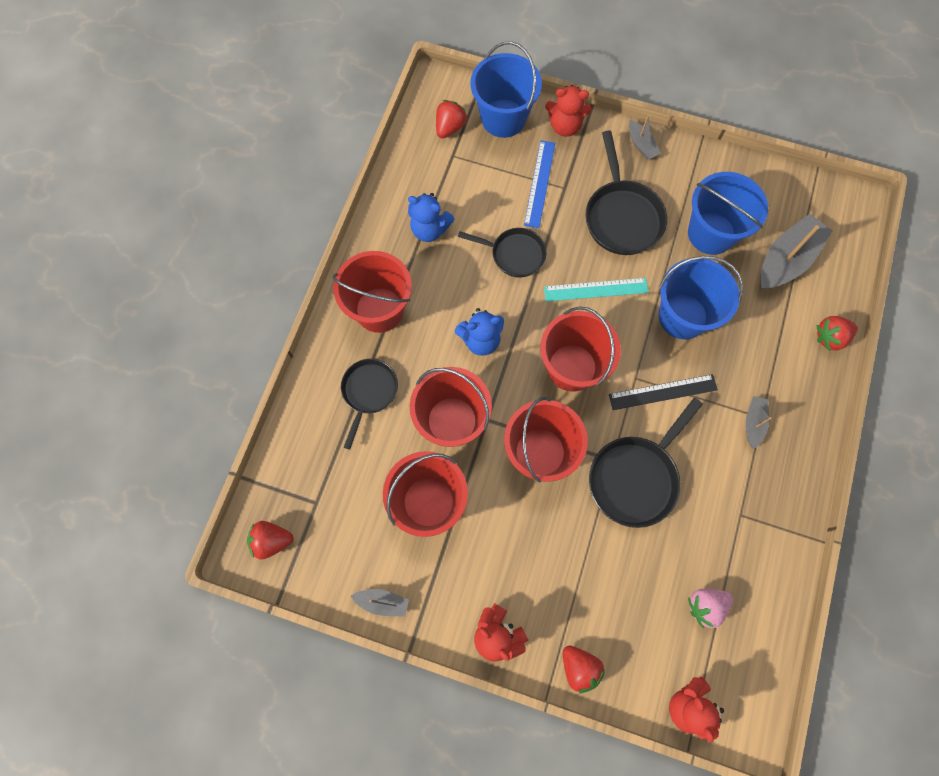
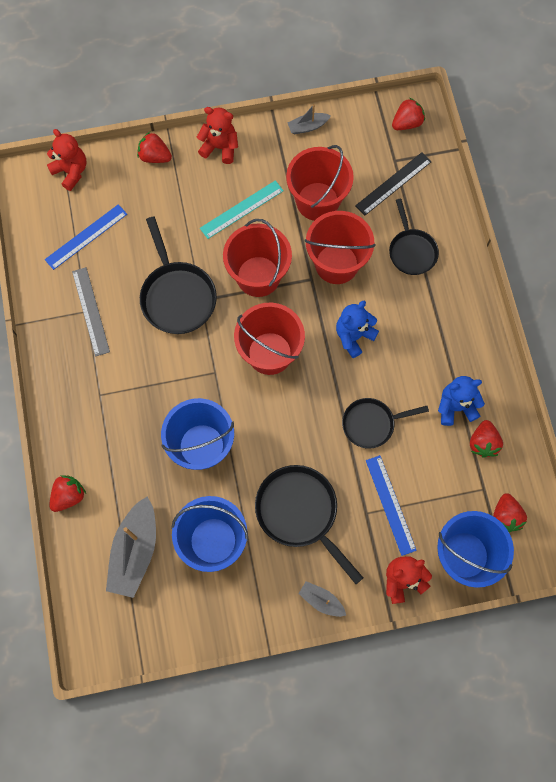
camera: 150 degrees right, 0 degrees up
(379, 309) = (448, 317): red bucket -> none
(427, 189) = (483, 443): none -> red strawberry
(596, 289) = (286, 430): turquoise ruler -> turquoise ruler (241, 209)
(635, 478) = (177, 296): black pan -> black pan turned 150 degrees clockwise
(662, 392) = (188, 372): black ruler -> black ruler (393, 183)
(705, 606) = (86, 237): pink strawberry -> blue ruler
(736, 512) = (90, 311): none -> grey ruler
(753, 423) = (105, 386): grey boat -> none

